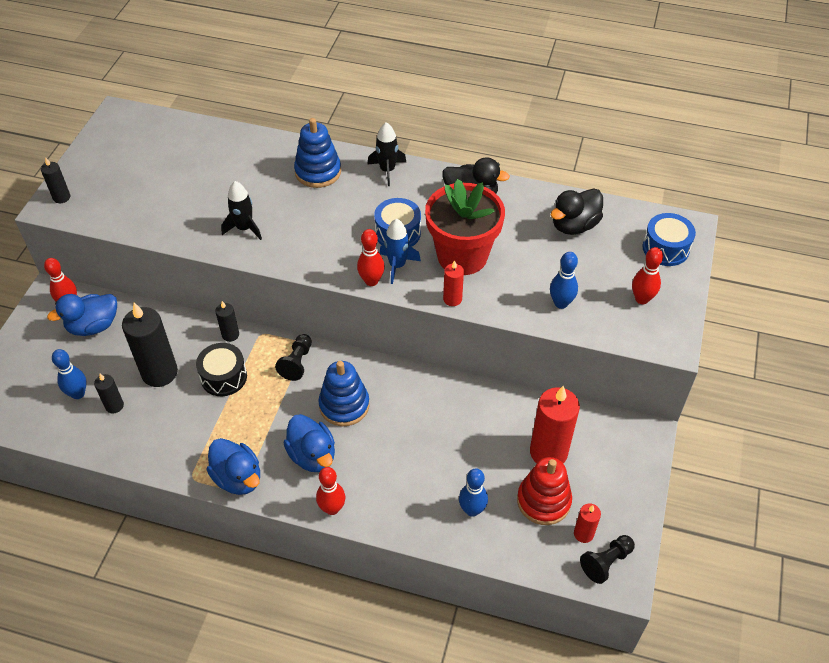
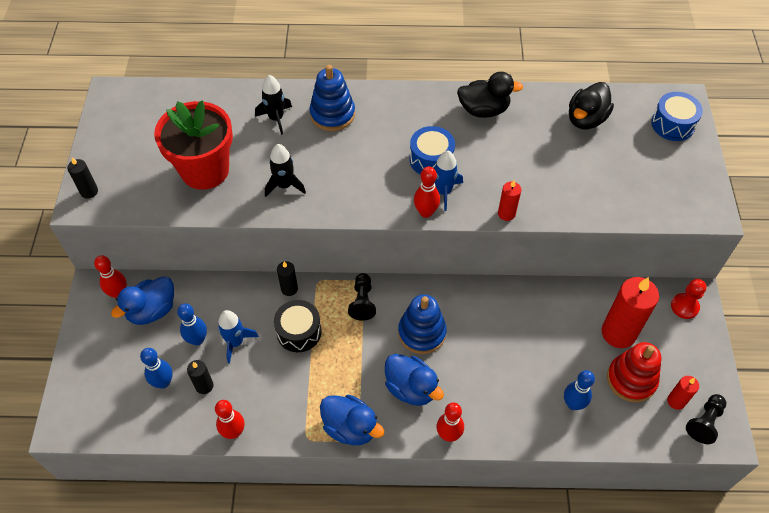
camera: 15 degrees left, 5 degrees up
(159, 373) = (235, 342): black candle -> blue rocket
(387, 170) = (397, 100): black rocket -> black rocket (276, 118)
(462, 256) = (498, 170): red flower pot -> red flower pot (205, 170)
(561, 303) = (603, 196): blue bowling pin -> blue bowling pin (197, 340)
(631, 442) = (684, 306): none -> red pawn
(641, 299) = (671, 177): red bowling pin -> red bowling pin (234, 432)

